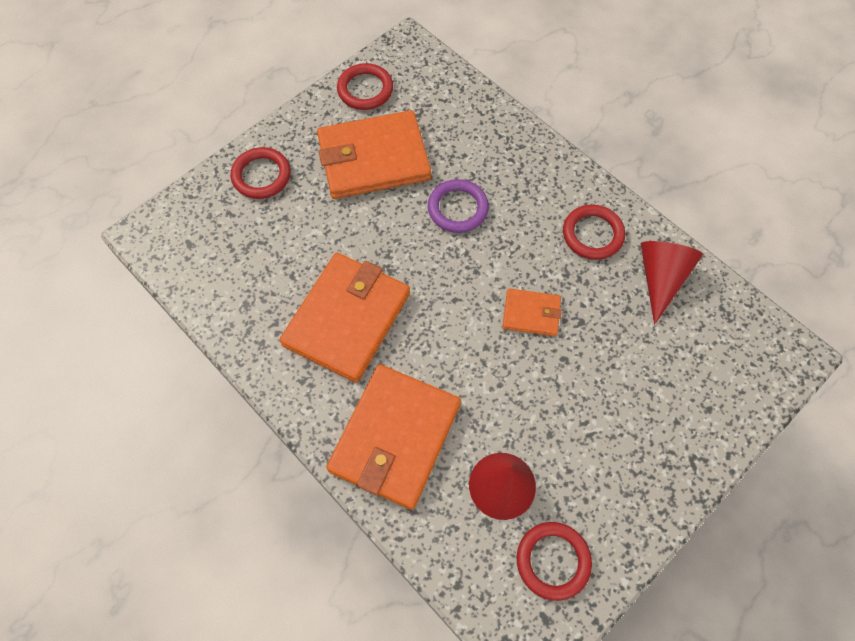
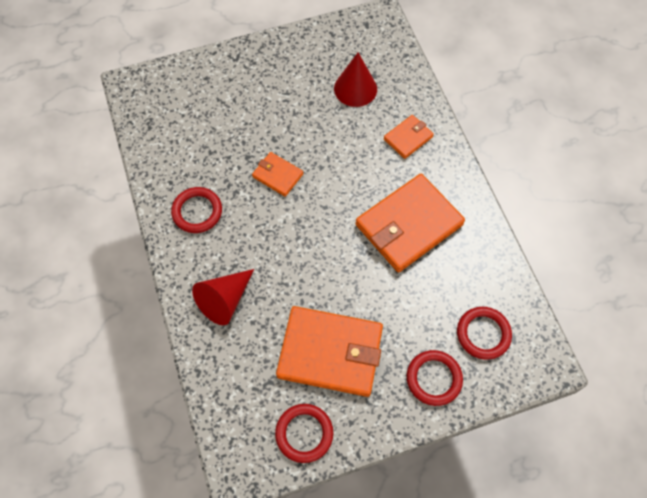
camera: 155 degrees left, 0 degrees up
(395, 437) = (408, 138): orange wallet -> orange wallet, size x0.49
(457, 208) = (284, 276): purple ring -> none
(553, 561) = (347, 45): red ring -> red ring (483, 334)
(660, 278) = (174, 162): red cone -> red cone (225, 300)

